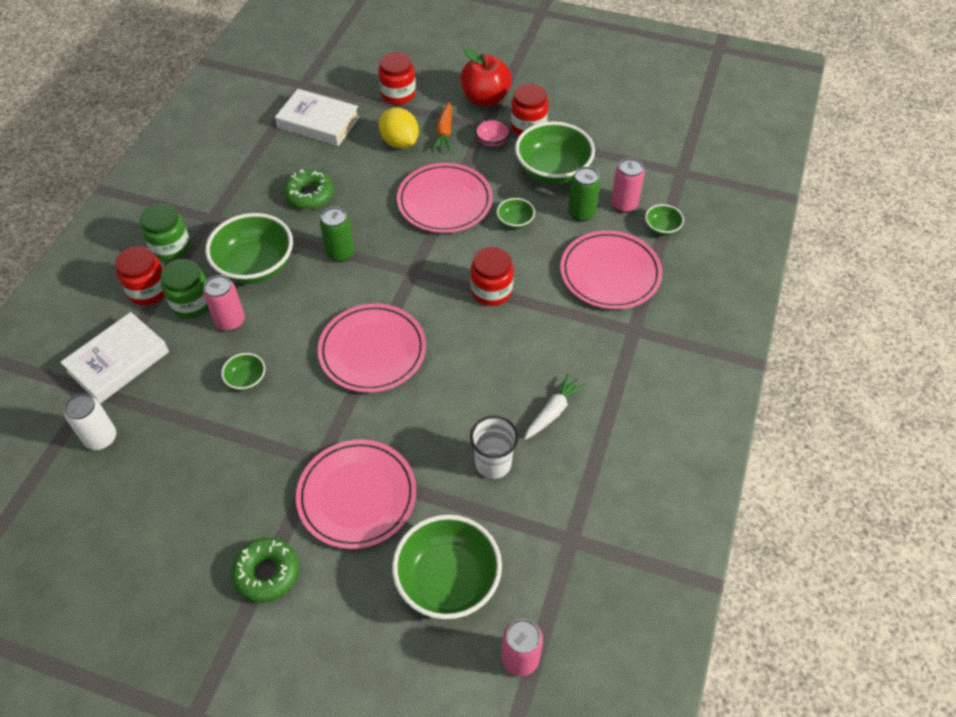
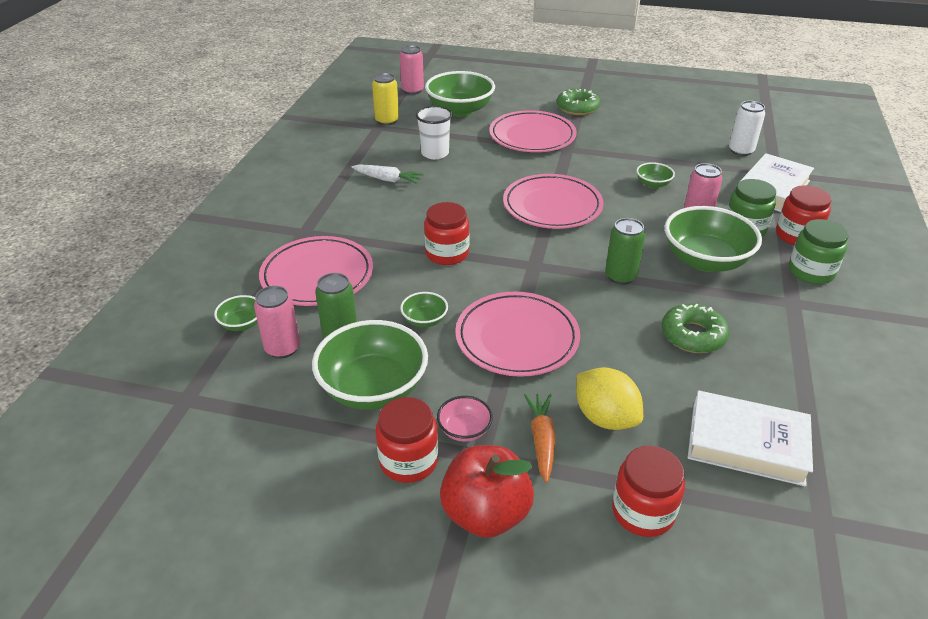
camera: 175 degrees right, 15 degrees down
(552, 412) = (387, 179): white carrot -> white carrot turned 105 degrees counterclockwise
(559, 556) = (387, 121): none -> yellow can

